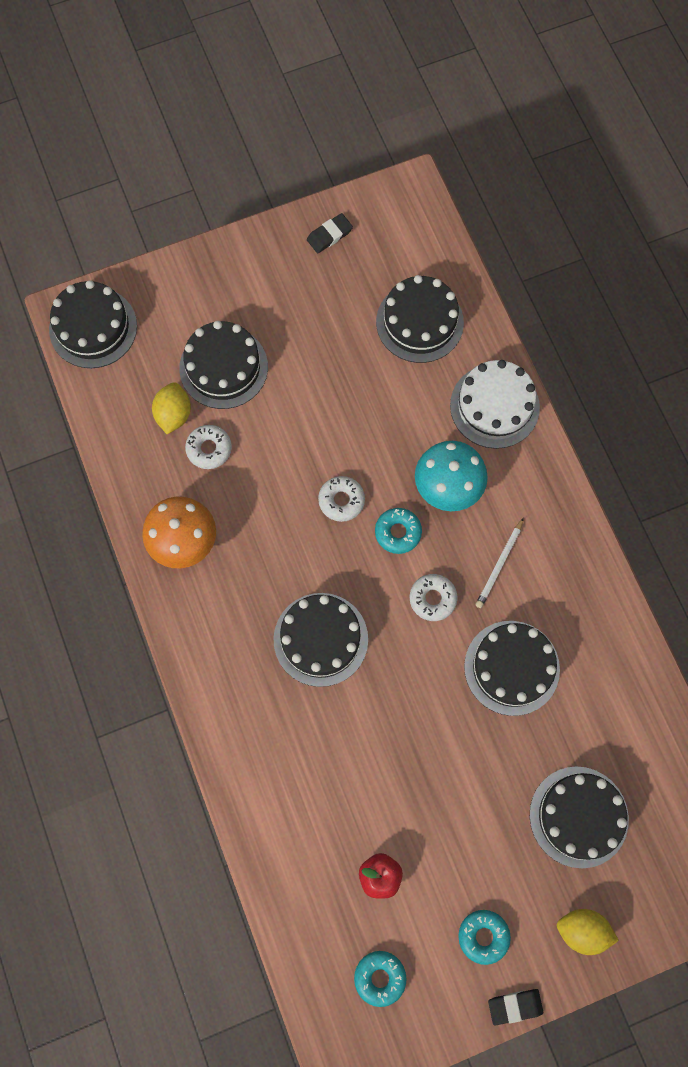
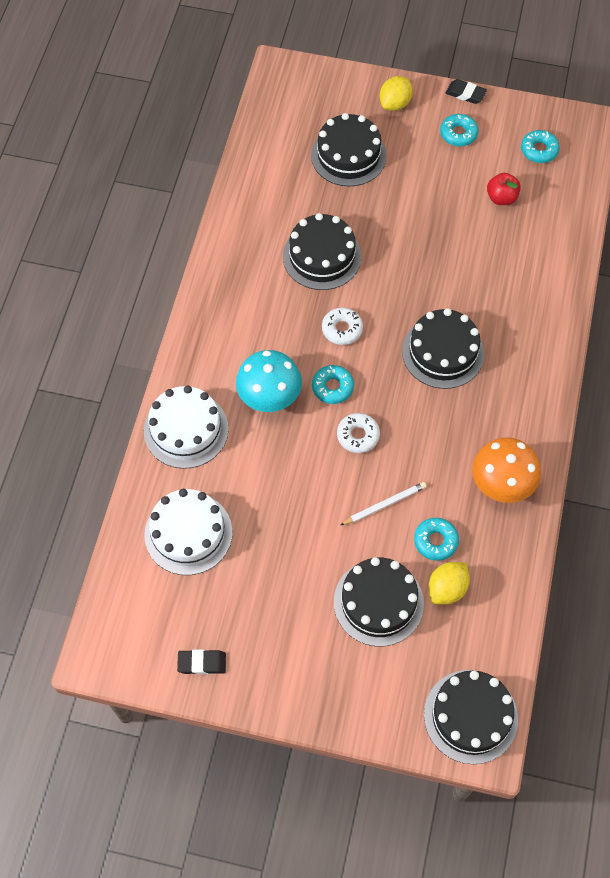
camera: 145 degrees left, 10 degrees down
(209, 449) = (435, 541): white donut -> turquoise donut
(419, 322) = (188, 533): black cake -> white cake
(499, 565) = (276, 321): white pencil -> white pencil (384, 504)
(582, 930) = (395, 104): yellow lemon -> yellow lemon turned 75 degrees clockwise

